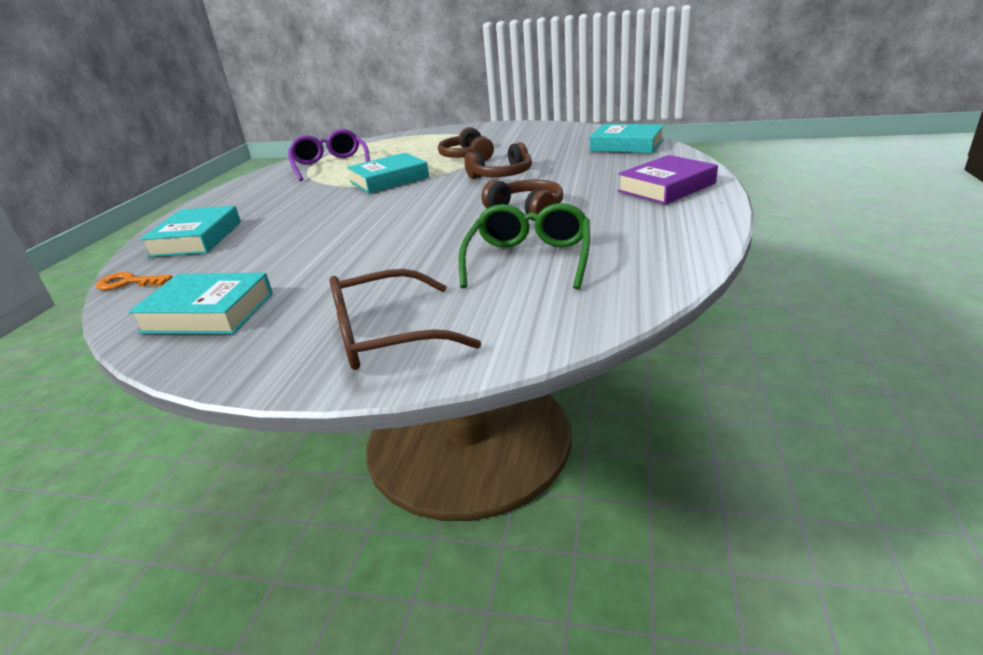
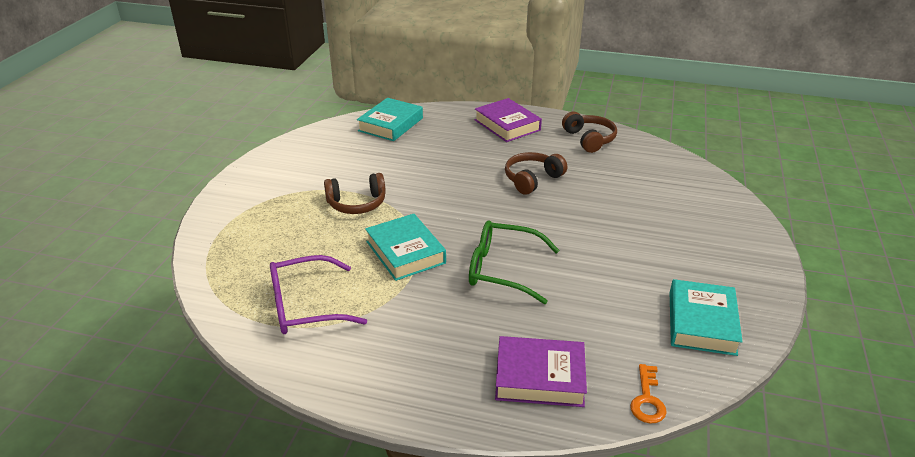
camera: 90 degrees left, 5 degrees up
(196, 239) = (540, 377): turquoise book -> purple book
(386, 335) = (722, 235): brown glasses -> none
(502, 175) = (436, 186): brown headphones -> brown headphones (589, 139)
(529, 259) = (621, 184): green glasses -> green glasses (502, 269)

